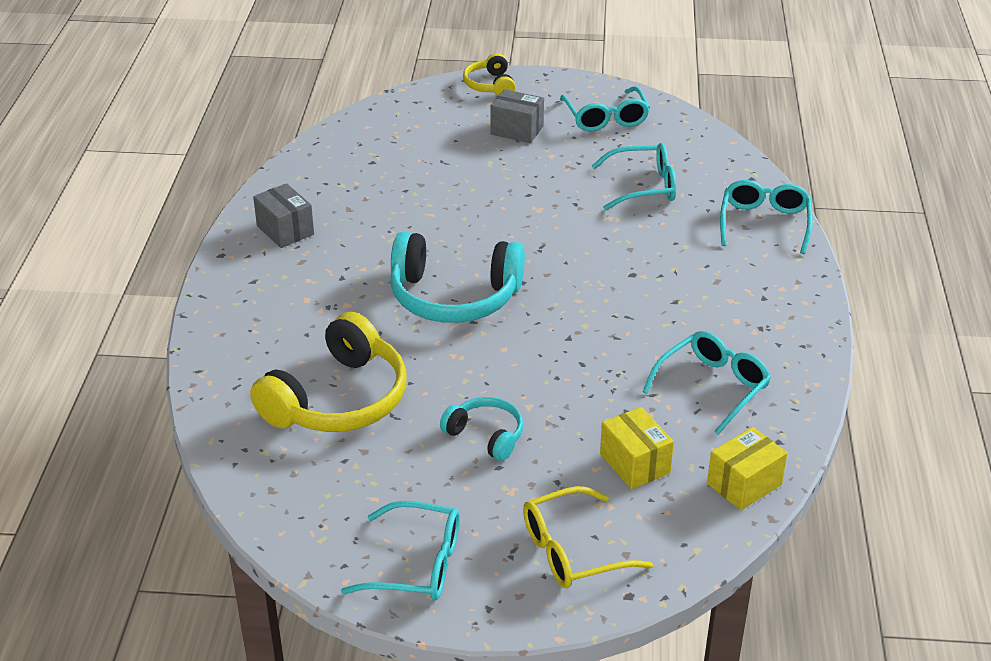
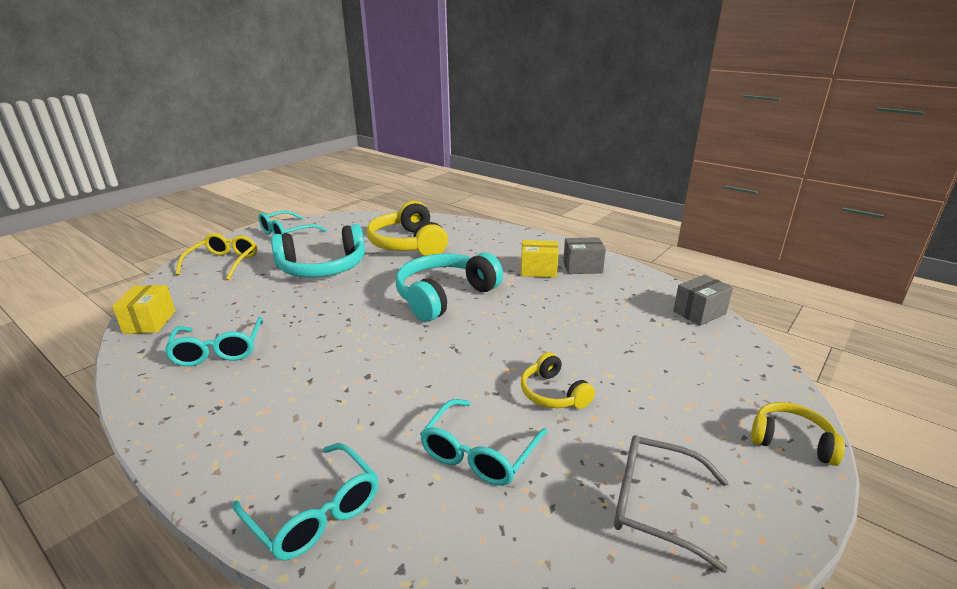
camera: 125 degrees right, 10 degrees down
(486, 435) = (323, 268): turquoise headphones -> turquoise headphones, size x1.92
(517, 130) = (664, 416): grey box -> grey box (699, 312)
(545, 179) = (553, 393): none -> yellow headphones
(605, 117) = (656, 505): turquoise glasses -> grey glasses
(634, 463) = (229, 297): yellow box -> yellow box (538, 270)

